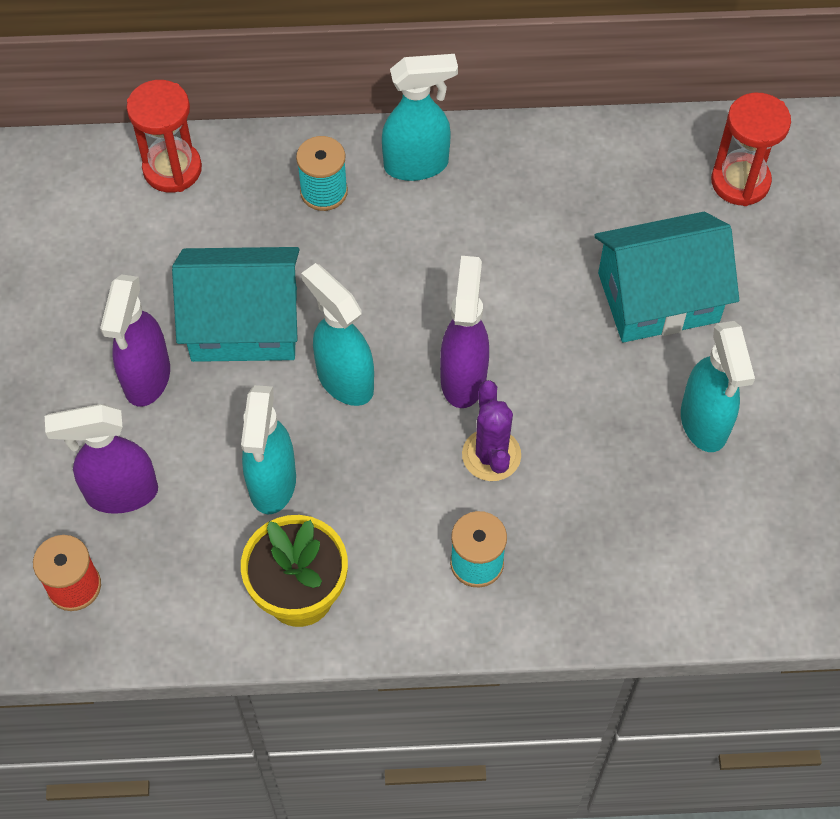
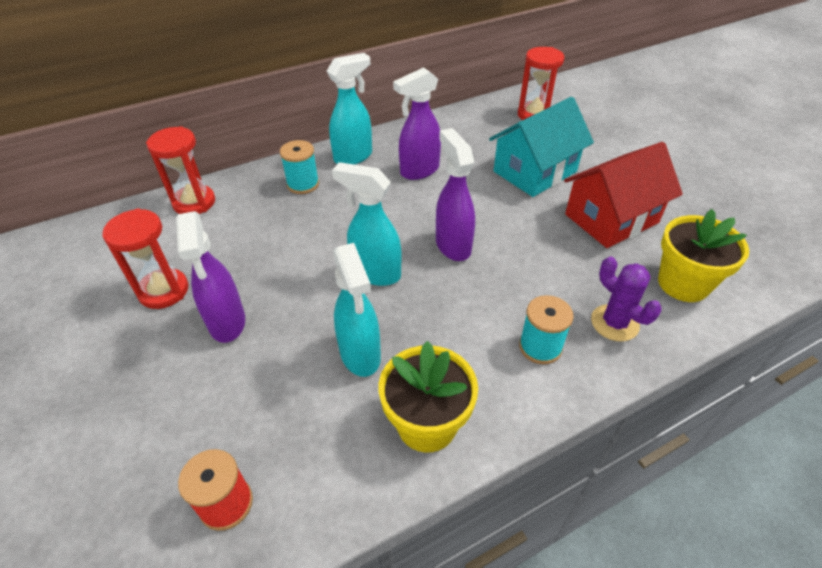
camera: 25 degrees left, 15 degrees down
(92, 302) = (164, 291): none -> red hourglass
(121, 493) = (239, 410): purple spray bottle -> purple spray bottle (419, 171)
(244, 324) = (286, 266): turquoise house -> none
(491, 455) = (501, 280): purple cactus -> purple cactus (614, 323)
(704, 424) = (611, 218): turquoise spray bottle -> red house
(716, 559) = (683, 283): none -> yellow flower pot

